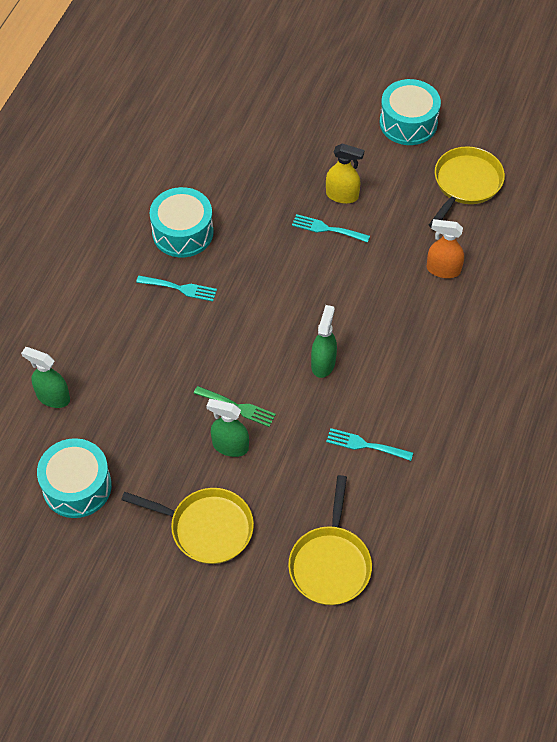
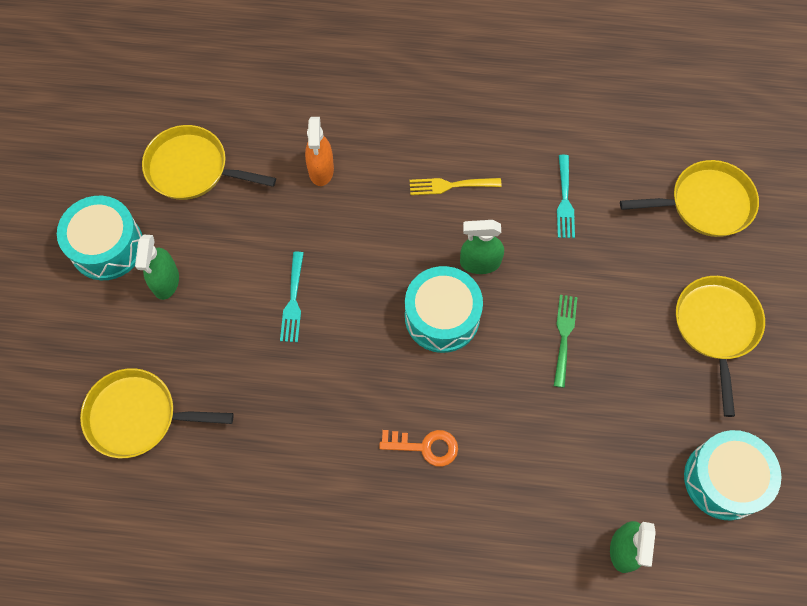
camera: 105 degrees left, 10 degrees up
(180, 288) = (425, 446): turquoise fork -> orange key
(182, 232) = (340, 469): turquoise drum -> turquoise drum (442, 317)
(230, 446) = (614, 331): green spray bottle -> green spray bottle (166, 281)
(265, 124) = (138, 416): none -> yellow pan
(342, 195) = (238, 296): yellow spray bottle -> none
(403, 360) = (450, 185): none -> yellow fork

